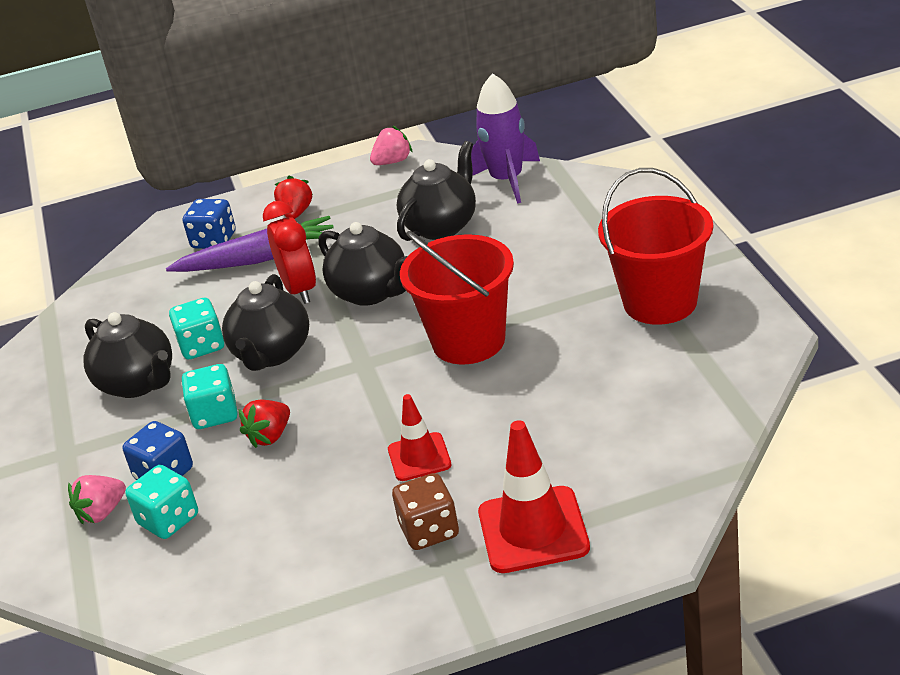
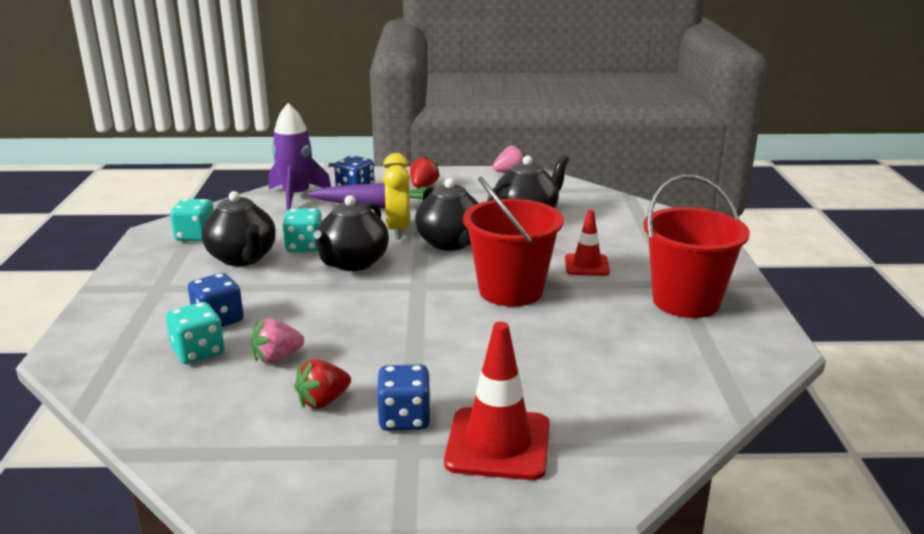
camera: 10 degrees right, 10 degrees down
(102, 513) = (153, 333): pink strawberry -> pink strawberry (277, 358)
(215, 414) = (284, 291): turquoise dice -> turquoise dice (195, 236)
(270, 436) = (316, 315): red strawberry -> red strawberry (323, 401)
(300, 290) = (398, 230): red clock -> yellow clock
(419, 457) = (427, 360): red traffic cone -> red traffic cone (586, 265)
(429, 531) = (404, 418): brown dice -> blue dice
(507, 180) = (591, 200): purple rocket -> purple rocket (296, 196)

